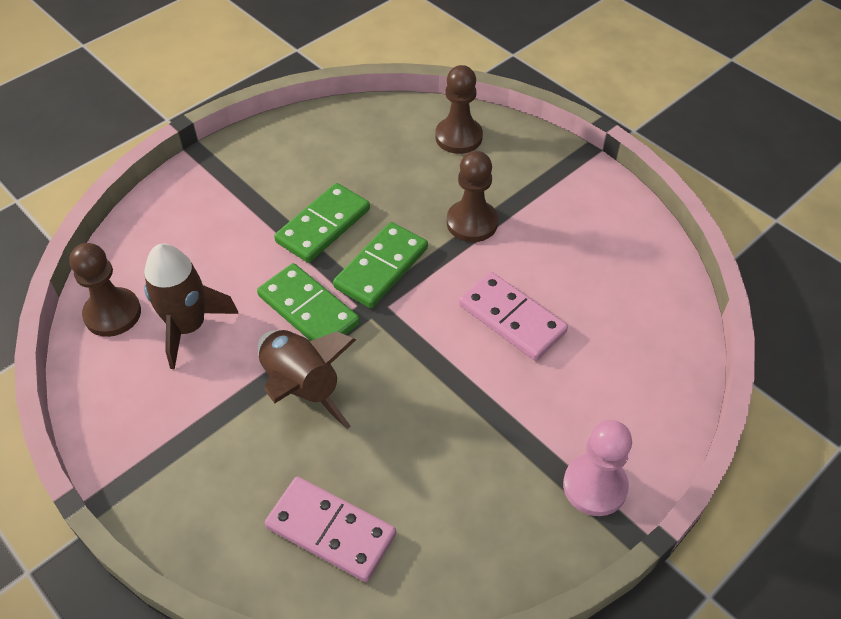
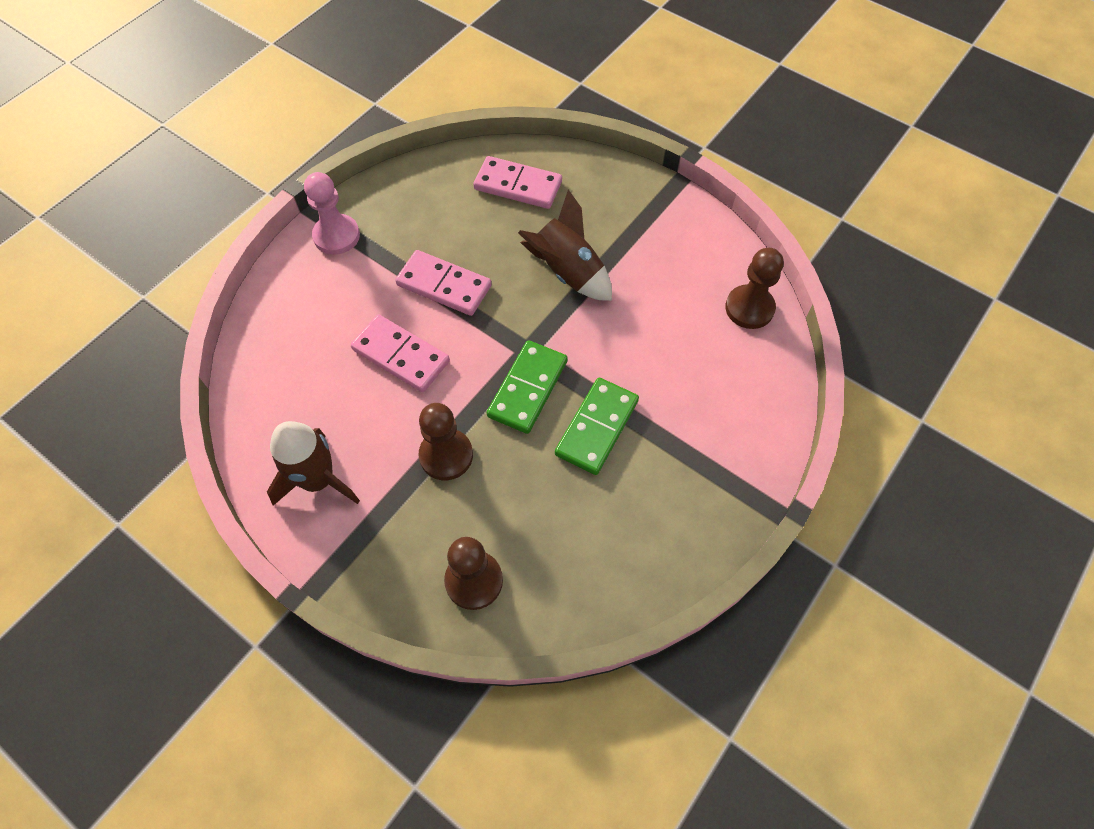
camera: 170 degrees right, 10 degrees up
(188, 326) = (680, 307): brown rocket -> brown rocket (318, 480)
(308, 309) = (582, 337): green domino -> none
(456, 393) = (444, 285): none -> pink domino

